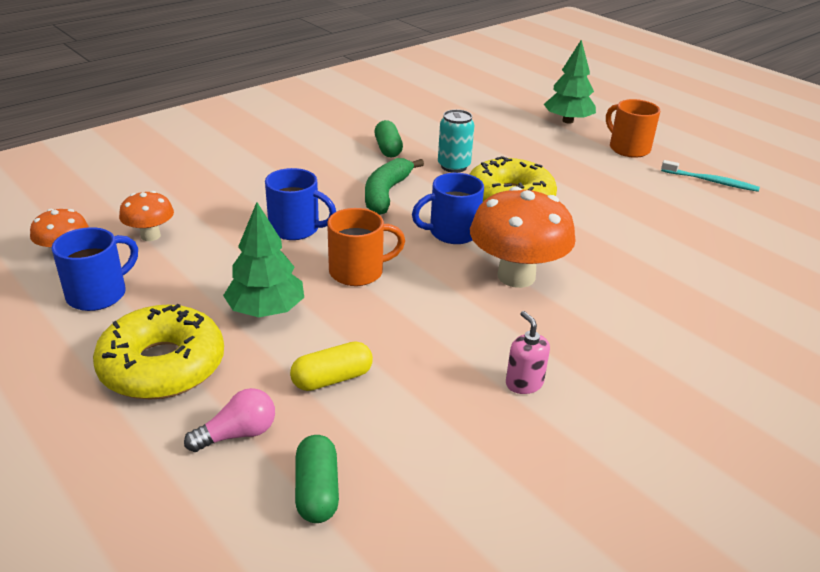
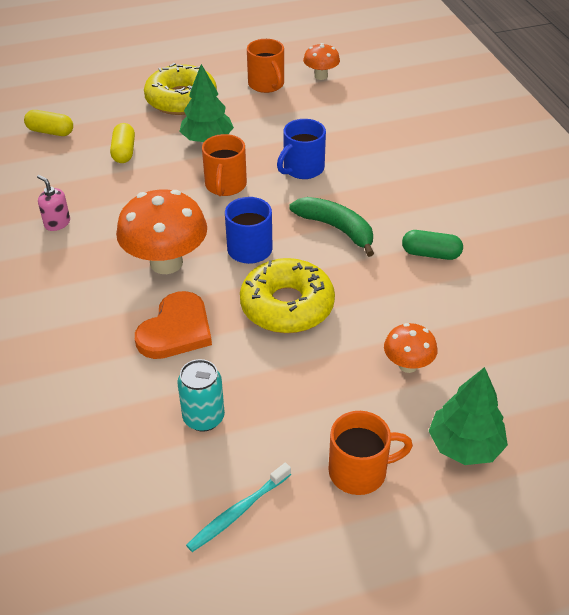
camera: 115 degrees right, 10 degrees up
(99, 294) = (266, 85): blue mug -> orange mug
(150, 236) = (327, 107): orange mushroom -> orange mushroom (408, 365)
(238, 434) = (108, 115): pink light bulb -> none
(317, 491) = (50, 132): green capsule -> yellow capsule
(454, 166) = (373, 289): turquoise can -> turquoise can (203, 418)
(524, 383) = (57, 223): pink soap dispenser -> pink soap dispenser turned 135 degrees counterclockwise
(593, 246) = (176, 330): none -> orange heart

